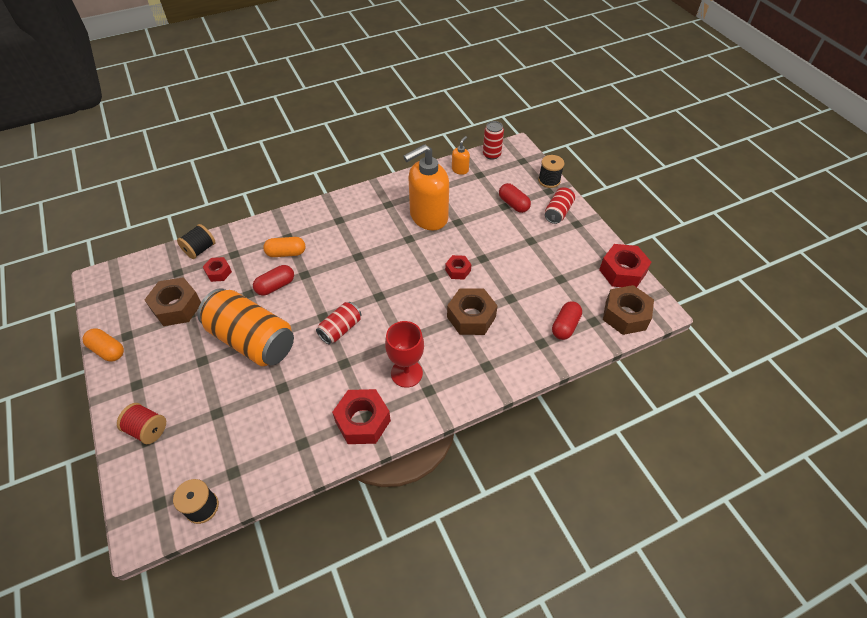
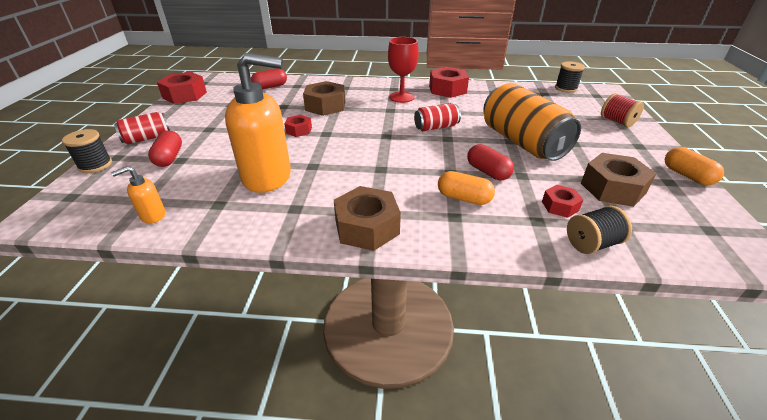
camera: 150 degrees left, 15 degrees down
(275, 286) = (487, 172): red capsule -> red capsule turned 60 degrees clockwise
(491, 154) = (82, 220): red can -> none
(625, 315) = (226, 81): brown nut -> brown nut (367, 227)

